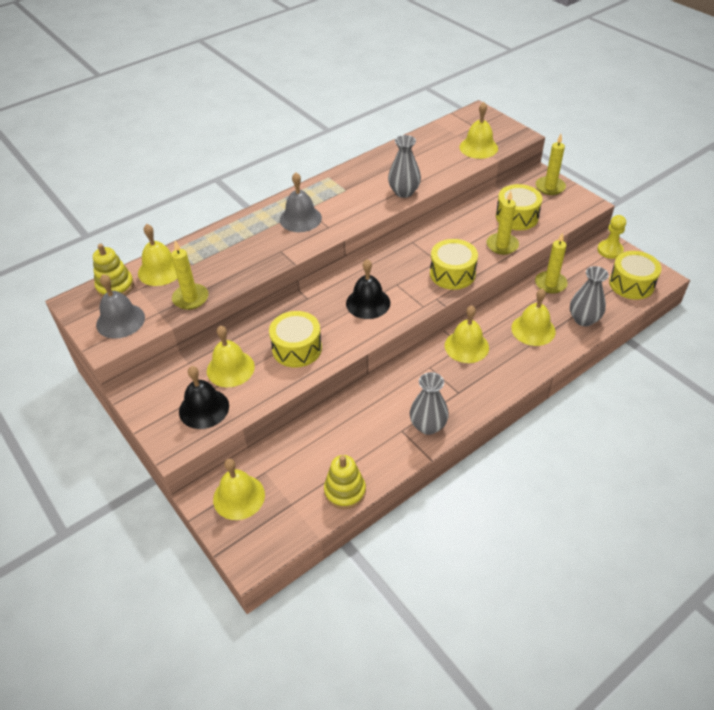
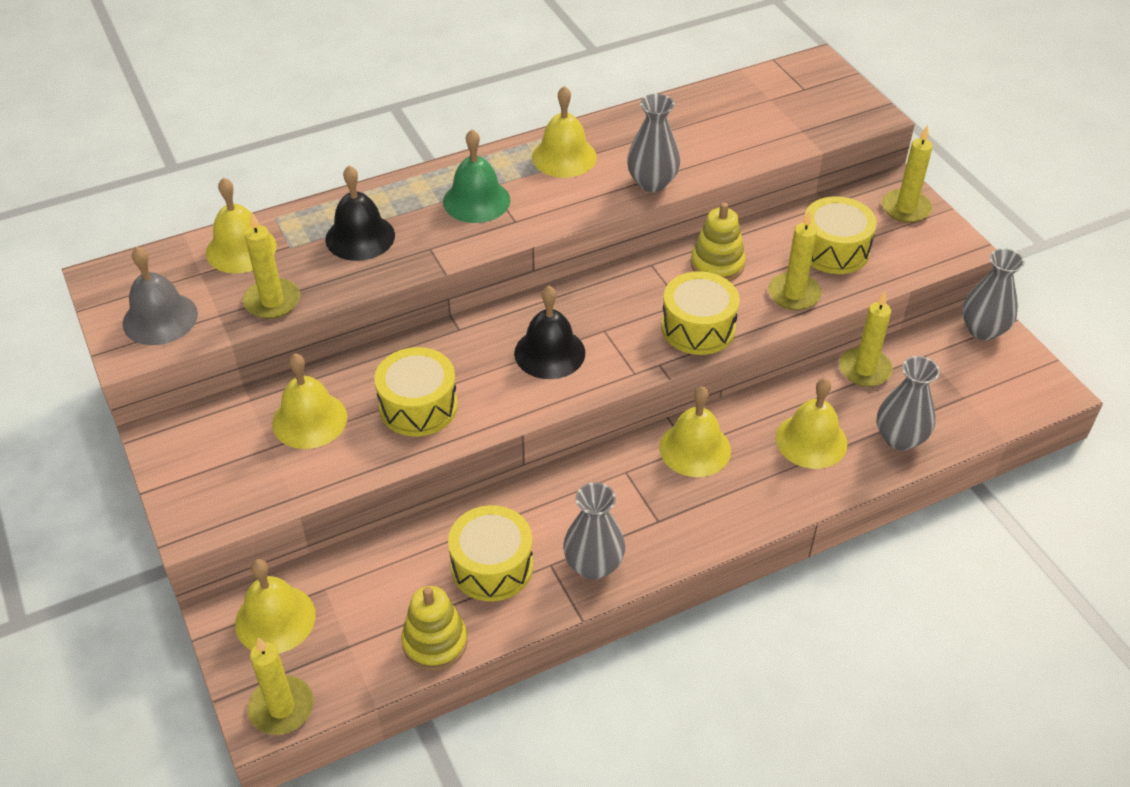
camera: 10 degrees right, 0 degrees up
(115, 286) = (168, 263): yellow stacking toy -> yellow stacking toy (717, 264)
(204, 408) = (252, 474): black bell -> black bell (360, 237)
(259, 551) = (281, 708): none -> yellow candle
(300, 218) = (476, 200): grey bell -> green bell
(478, 147) = (797, 125): yellow bell -> yellow bell (564, 157)
(610, 250) = (983, 330): yellow pawn -> grey vase
(631, 284) = (1000, 393): yellow drum -> yellow drum (492, 566)

